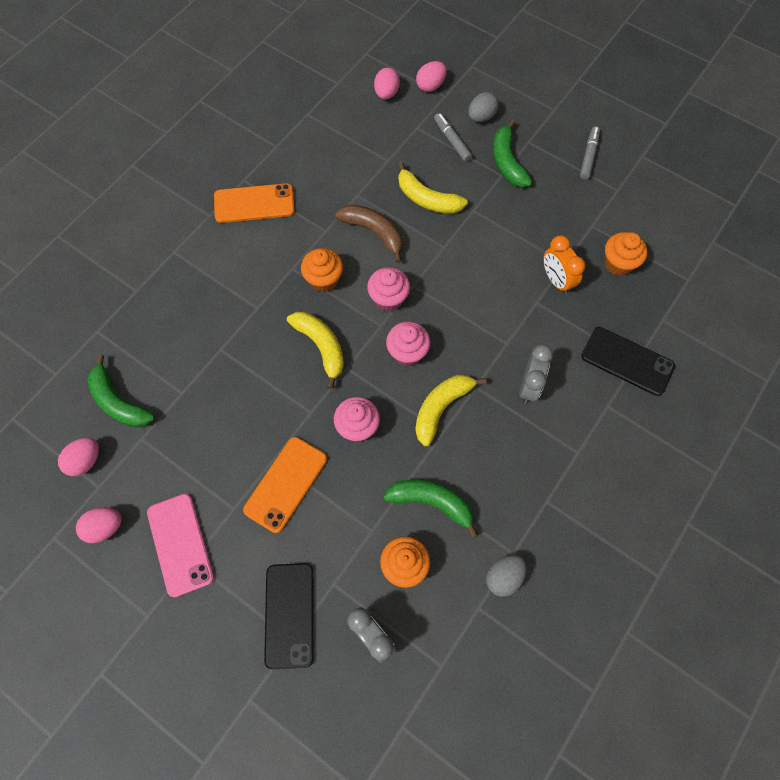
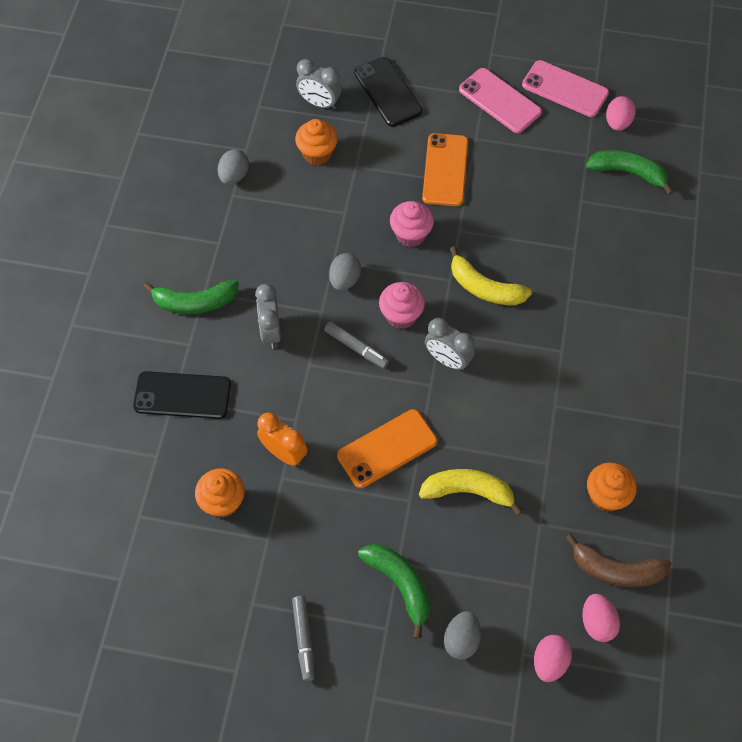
camera: 155 degrees right, 5 degrees down
(105, 527) = (565, 89): pink egg -> pink phone
(254, 204) = (649, 403): orange phone -> orange phone (387, 448)
(324, 280) = (522, 352): orange cupcake -> orange cupcake (606, 496)
(374, 232) = (503, 425): brown banana -> brown banana (616, 570)
(388, 299) = (447, 360): pink cupcake -> grey clock
(432, 502) = (317, 204): green banana -> green banana (195, 302)
(441, 408) = (345, 280): yellow banana -> grey egg
(452, 141) = (479, 586): grey marker -> grey marker (356, 347)

